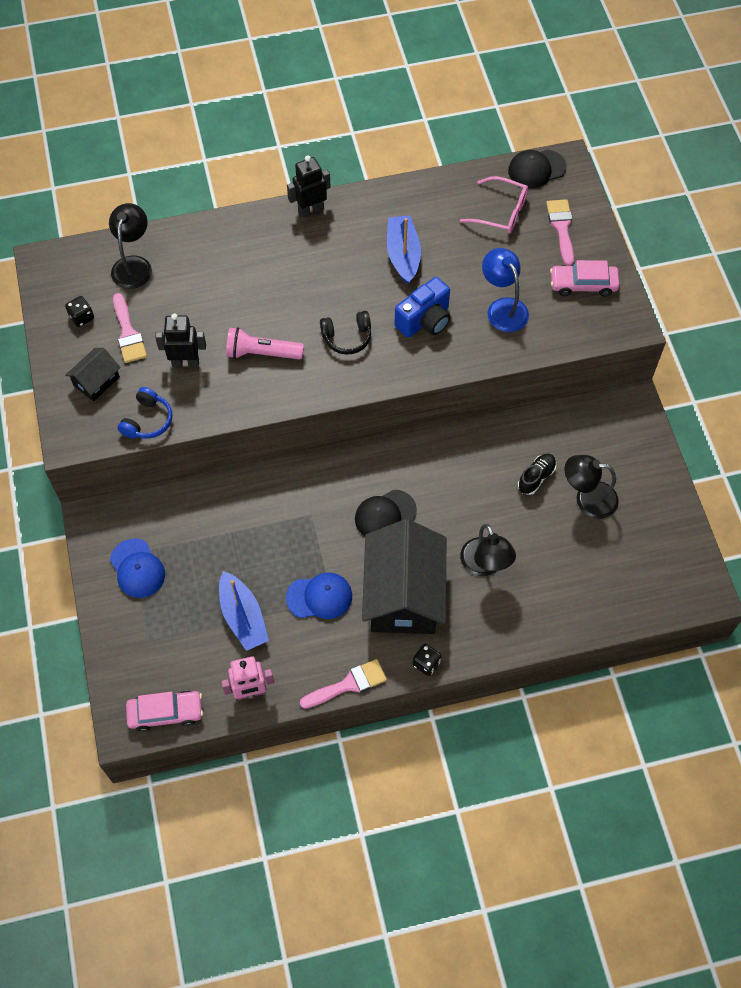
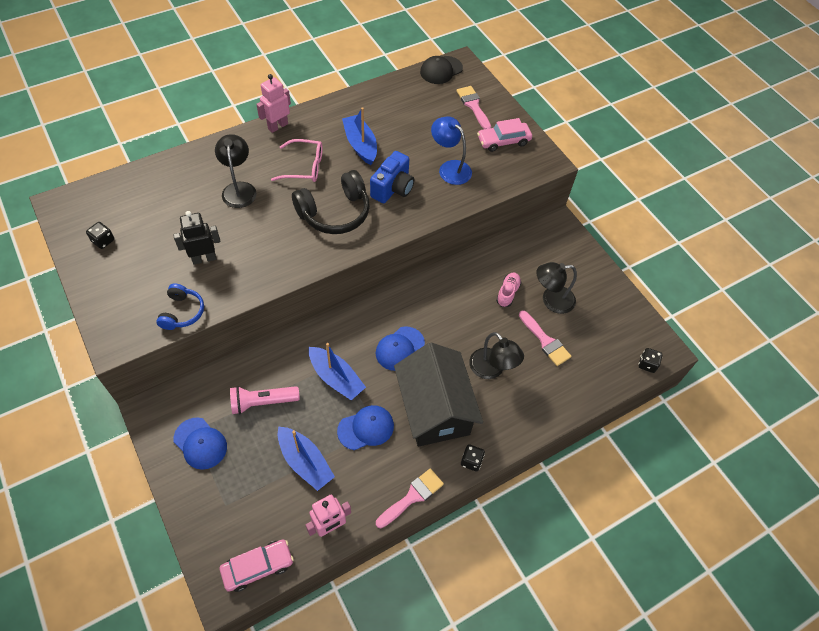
camera: 20 degrees left, 5 degrees down
(96, 381) = (128, 289): black house -> none
(128, 333) = (148, 245): pink brush -> pink brush (545, 341)
(133, 265) = (140, 192): black lamp -> black lamp (239, 189)
(262, 353) = (268, 238): pink flashlight -> pink flashlight (263, 402)
(302, 532) = (336, 378): none -> blue boat
(311, 210) = (278, 126): black robot -> pink robot
(347, 337) = (335, 213): black headphones -> black headphones, size x1.72
(385, 515) = (400, 348): black cap -> blue cap
(501, 212) = (425, 103): pink glasses -> pink glasses (304, 167)
(536, 477) = (507, 293): black shoe -> pink shoe
(677, 605) = (647, 364): none -> black dice

